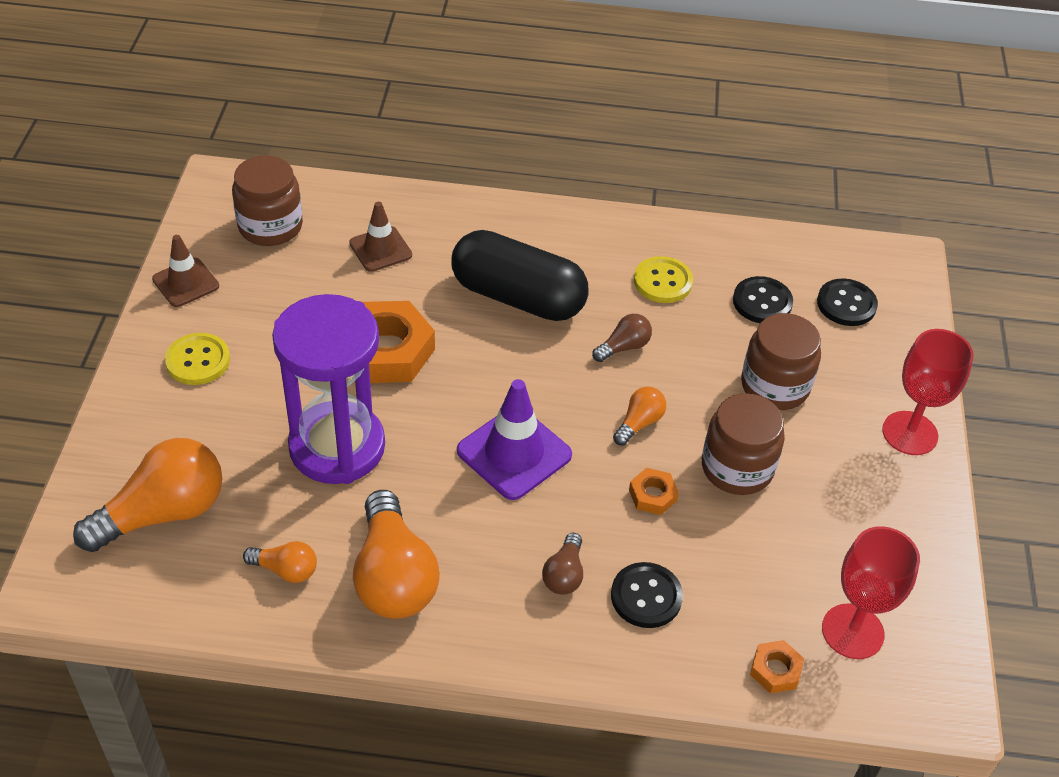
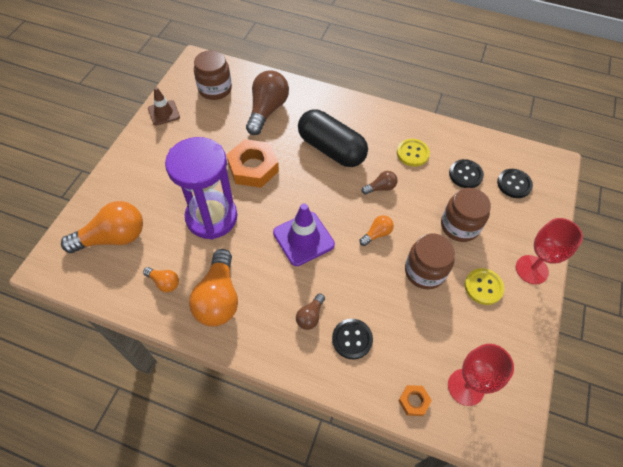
camera: 15 degrees right, 10 degrees up
(198, 361) = (156, 156): yellow button -> yellow button (483, 287)
(380, 249) = (267, 110): brown traffic cone -> brown light bulb
(652, 495) = (372, 278): orange nut -> none

